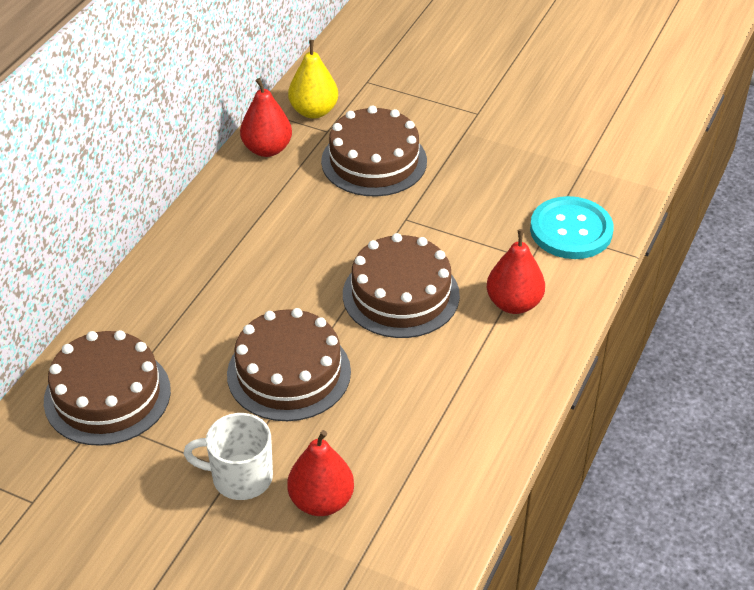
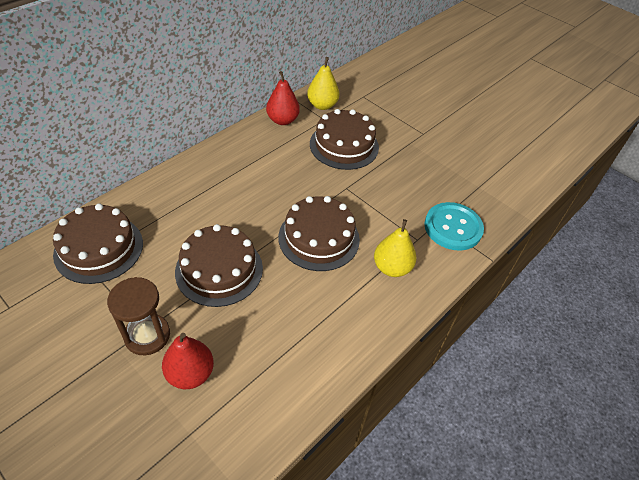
camera: 15 degrees right, 5 degrees up
(240, 477) = (147, 335): white mug -> brown hourglass
(514, 303) = (392, 268): red pear -> yellow pear

